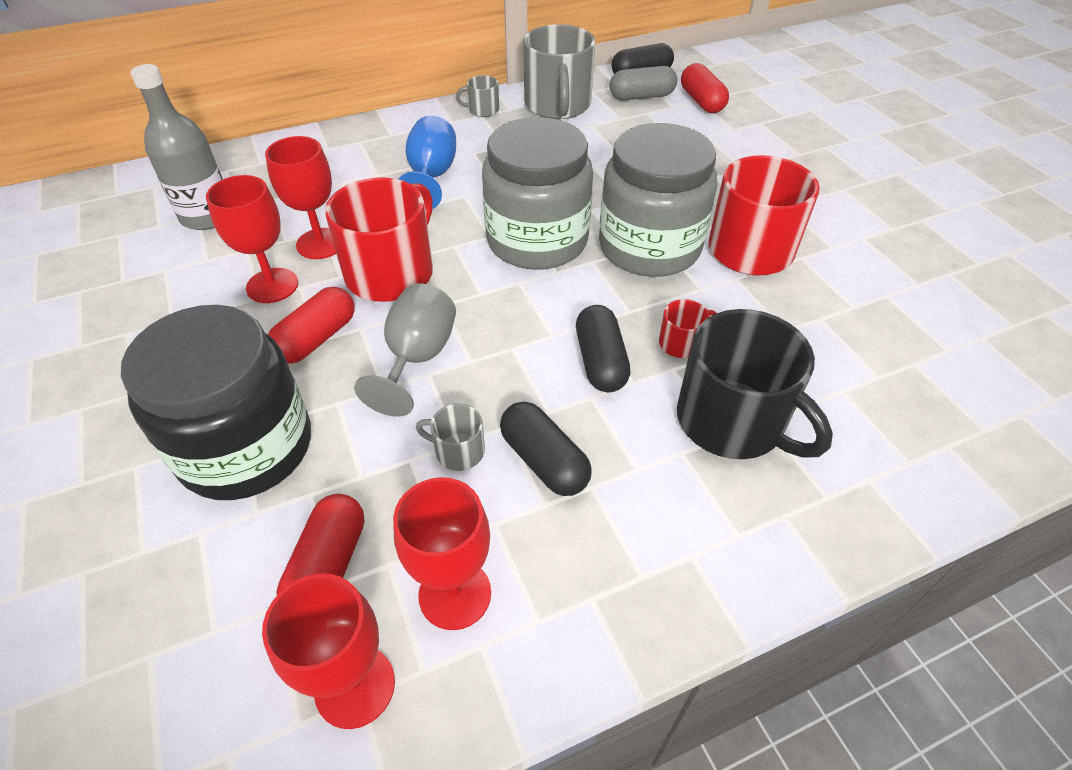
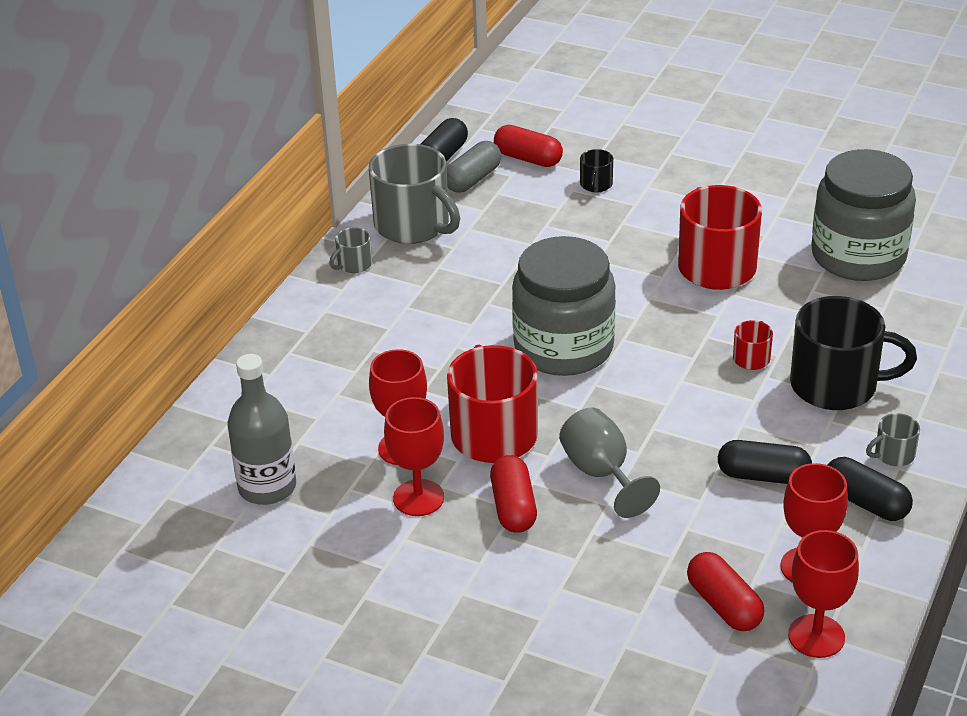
camera: 40 degrees left, 10 degrees down
(246, 447) = (577, 592): black jar -> none
(431, 176) = (404, 346): blue goblet -> none
(458, 451) = (708, 504): grey mug -> grey mug (893, 454)
(600, 361) = (718, 400): black capsule -> black capsule (865, 502)
(649, 247) = (648, 305): grey jar -> grey jar (858, 256)
(730, 141) = (596, 185): none -> black mug

